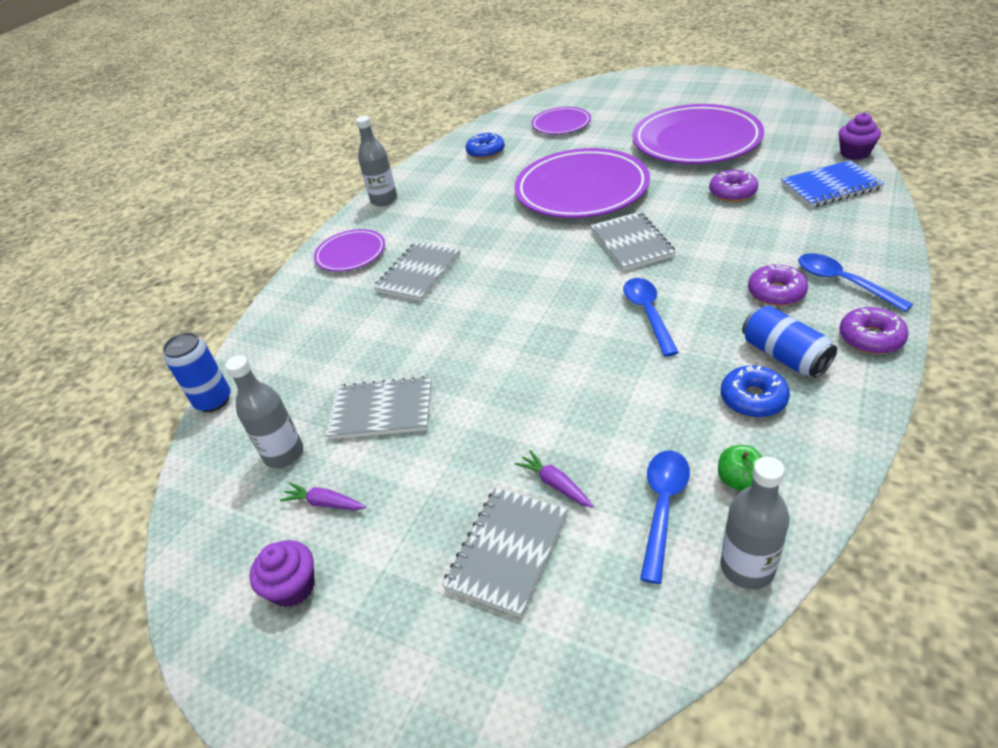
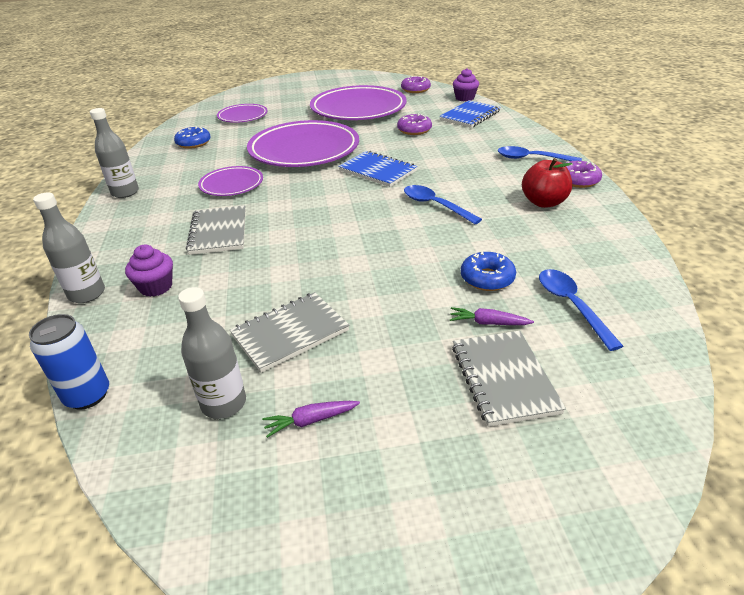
camera: 40 degrees left, 5 degrees down
(293, 587) = (352, 499): purple cupcake -> purple cupcake (156, 287)
(351, 254) = (131, 236): purple plate -> purple plate (231, 185)
(631, 243) = (377, 171): grey notebook -> blue notebook
(739, 480) = (596, 273): green apple -> none
(747, 567) = (655, 315): grey bottle -> grey bottle (87, 294)
(753, 399) = (553, 229): blue donut -> blue donut (487, 278)
(776, 292) = (501, 173): purple donut -> purple donut (415, 89)
(784, 356) = (543, 202): blue can -> red apple

